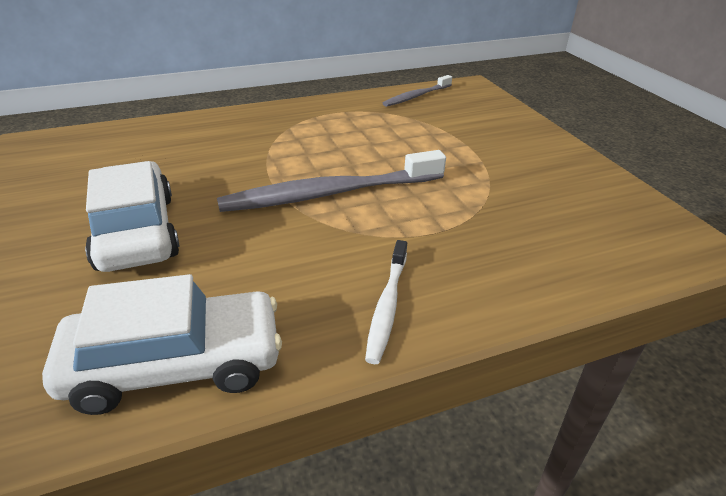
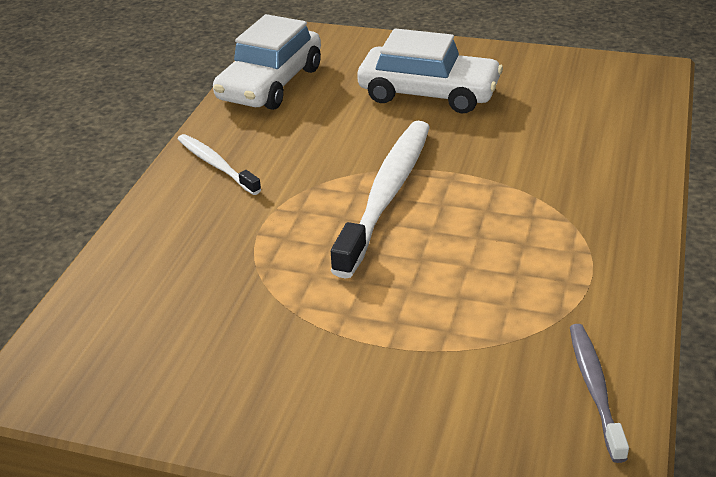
camera: 130 degrees right, 0 degrees up
(331, 193) = (386, 195): grey toothbrush -> white toothbrush

